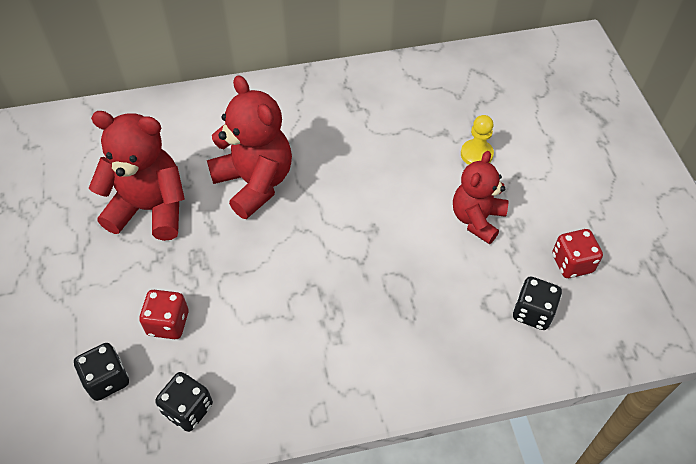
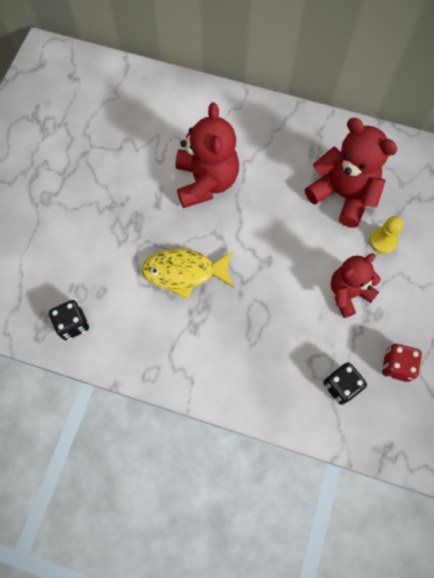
camera: 30 degrees right, 15 degrees up
(107, 379) = (35, 276): black dice -> none
(150, 209) = (125, 166): red teddy bear -> red teddy bear (343, 195)
(168, 323) = (92, 258): red dice -> none
(288, 285) = (184, 272): none -> yellow fish

